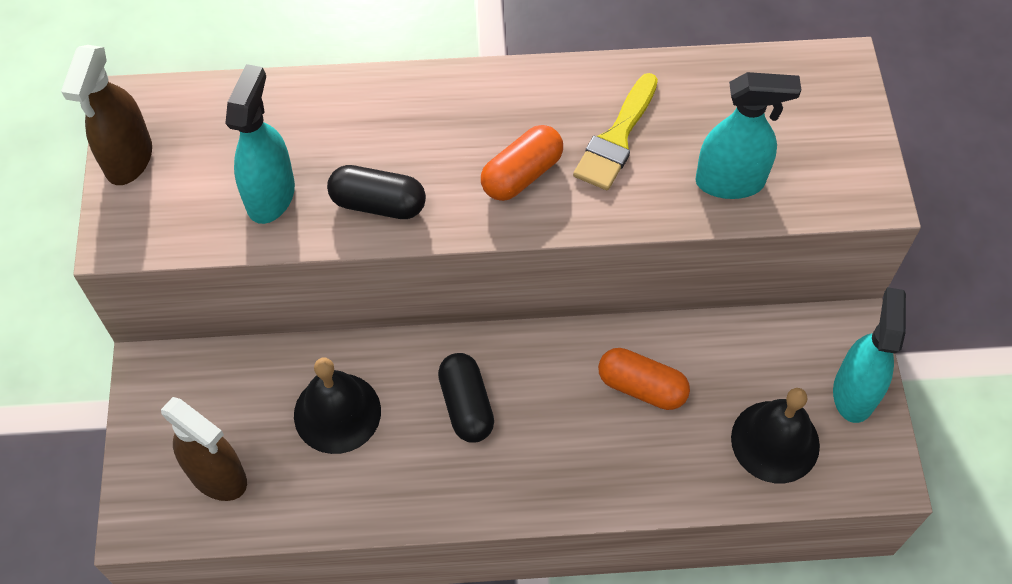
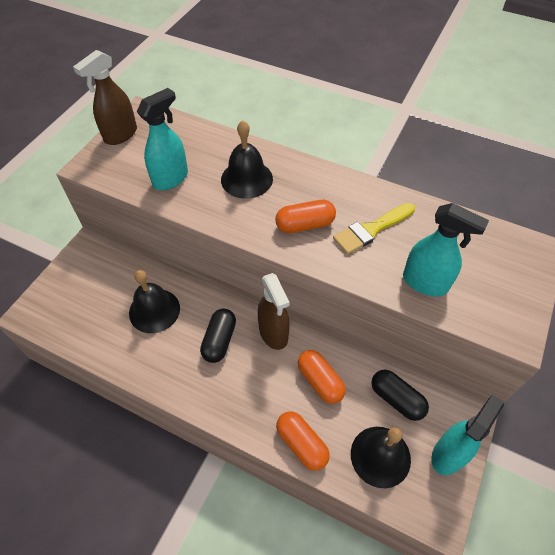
camera: 30 degrees right, 5 degrees down
(218, 476) = (78, 311): brown spray bottle -> brown spray bottle (273, 333)
(378, 204) = (219, 205): black capsule -> black capsule (396, 399)
(388, 142) = (246, 179): none -> black bell
(669, 481) = (301, 444): none -> orange capsule

